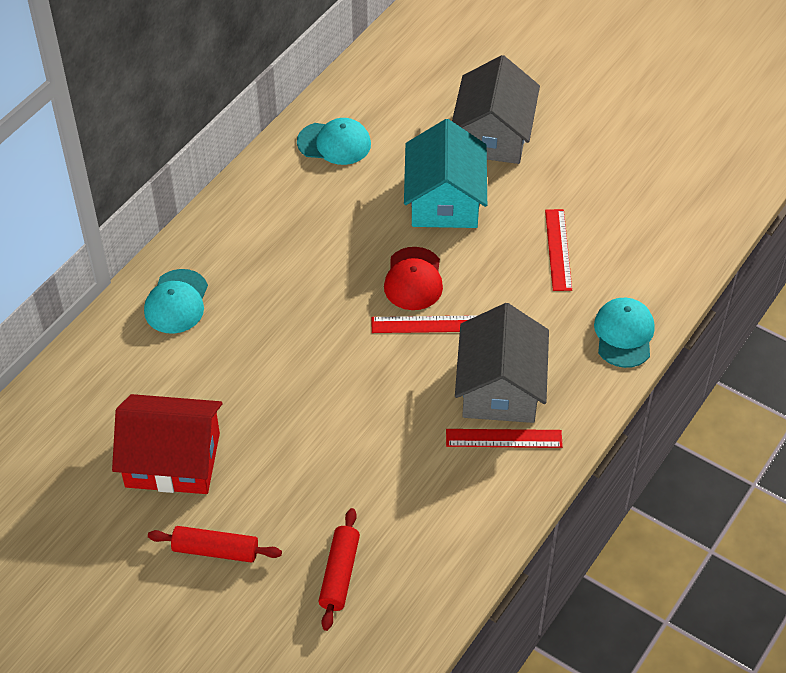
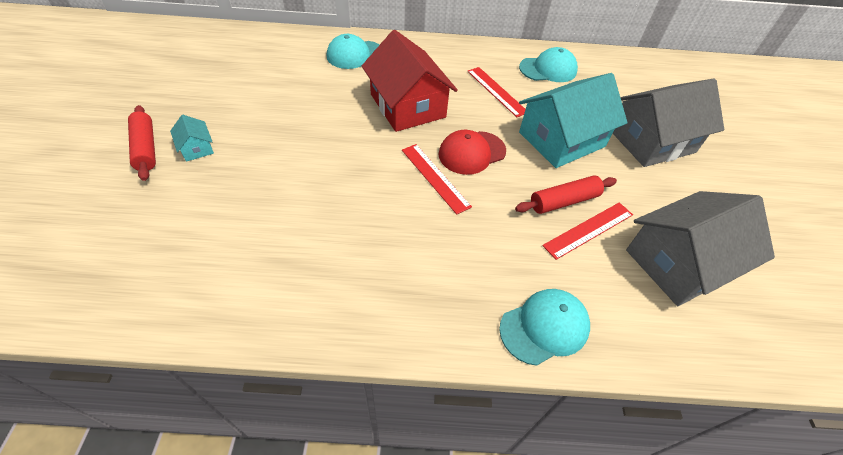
camera: 55 degrees right, 0 degrees up
(172, 460) = (221, 99): red house -> red house (407, 106)
(247, 504) = (196, 148): none -> turquoise house
(334, 143) = (548, 69): turquoise cap -> turquoise cap turned 75 degrees counterclockwise
(339, 574) = (144, 227): red rolling pin -> red rolling pin (564, 201)
(500, 387) = (407, 253): grey house -> grey house (679, 262)
(504, 438) = (351, 281): red ruler -> red ruler (496, 91)

